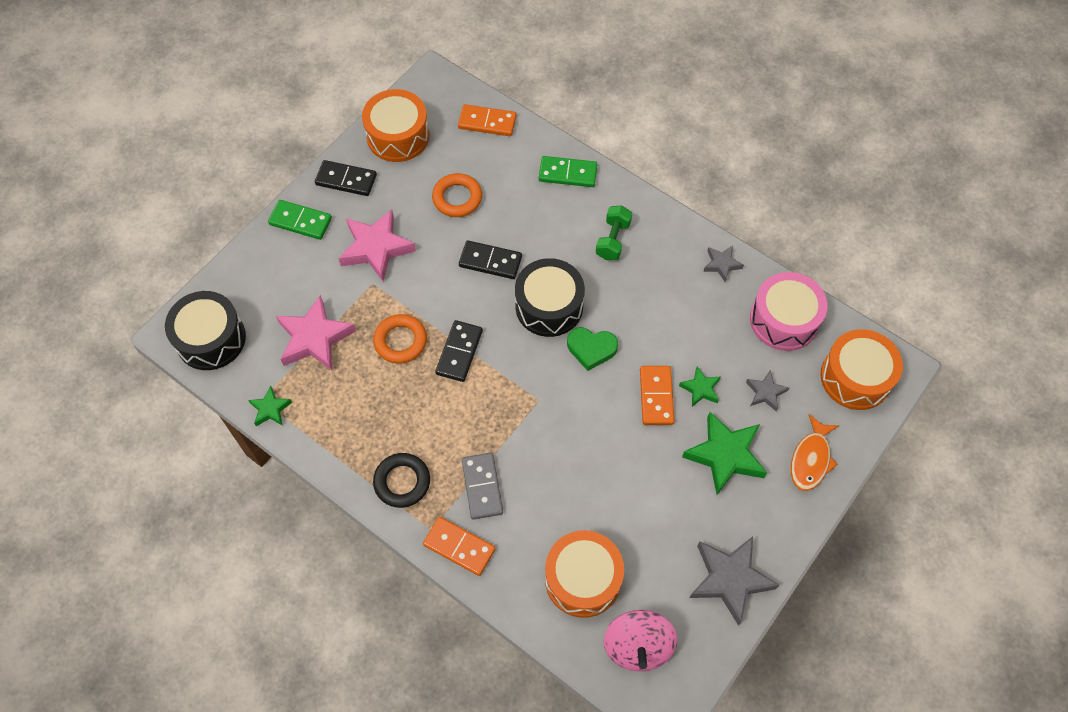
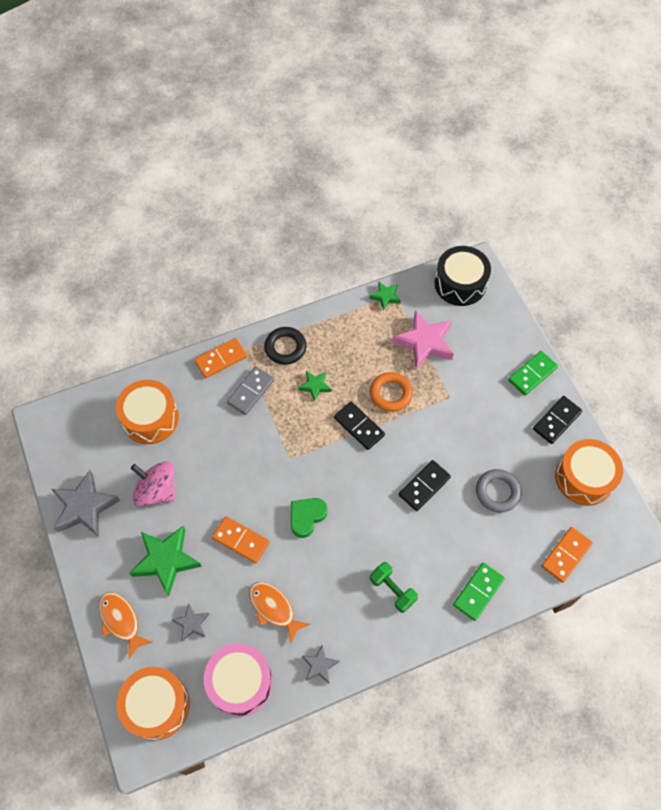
camera: 120 degrees right, 0 degrees up
(376, 248) = (480, 413): pink star -> none
(457, 198) = (497, 492): orange ring -> grey ring
(482, 487) = (251, 391): grey domino -> grey domino turned 75 degrees counterclockwise
(549, 306) = (360, 507): black drum -> none
(637, 646) = (88, 426): pink spinning top -> pink spinning top (157, 490)
(700, 329) = (274, 608): none -> orange fish
(700, 389) = (226, 576): green star -> green star (315, 386)

